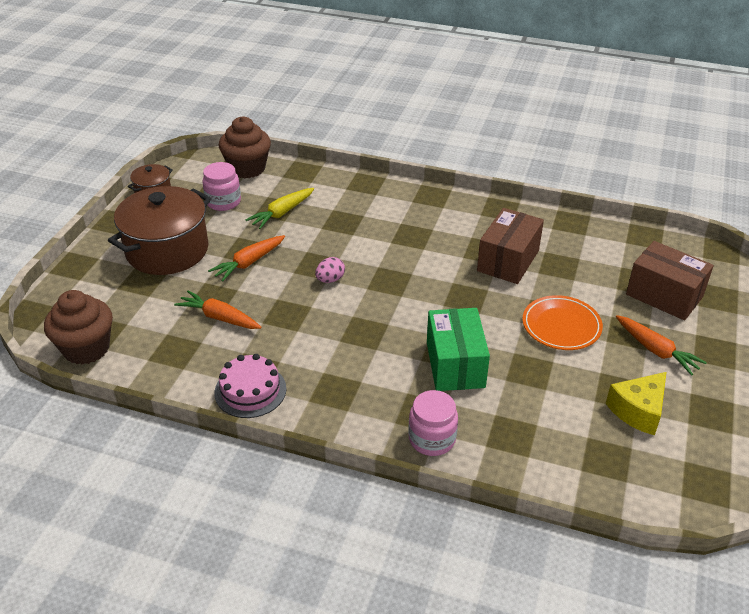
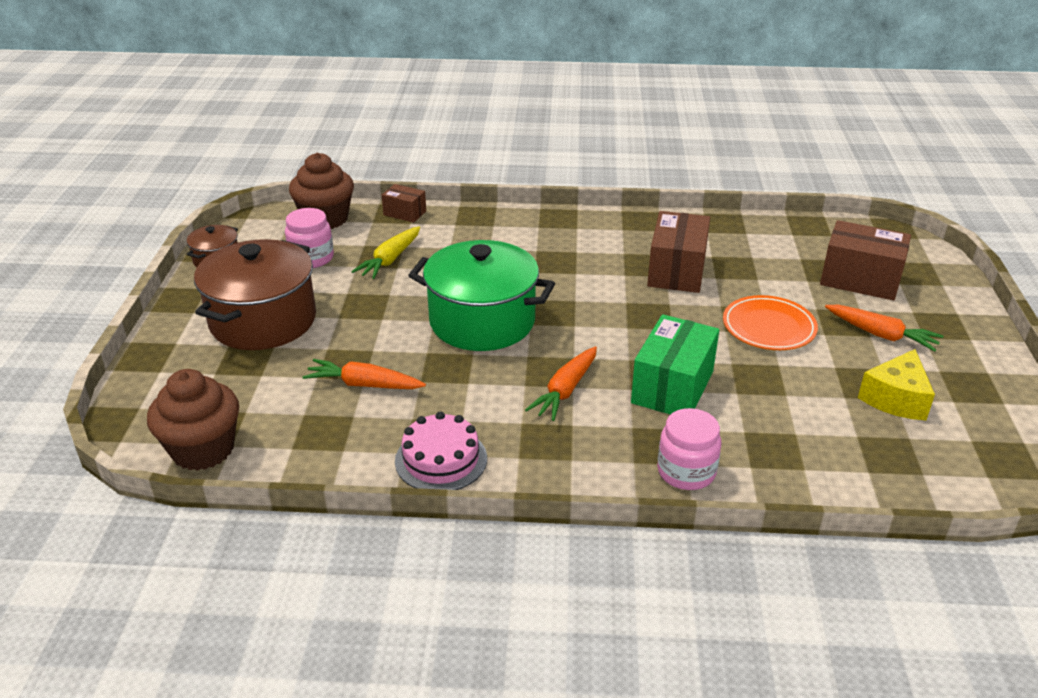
camera: 15 degrees left, 5 degrees down
(249, 263) = (373, 319): orange carrot -> orange carrot (565, 391)
(310, 172) = (405, 213): none -> brown box
(330, 280) = (482, 321): pink egg -> green pot
(455, 364) = (672, 387): green box -> green box turned 45 degrees clockwise

